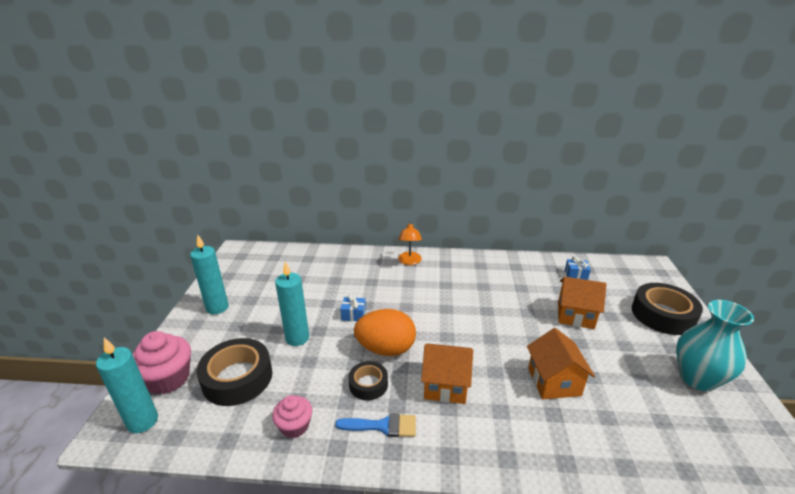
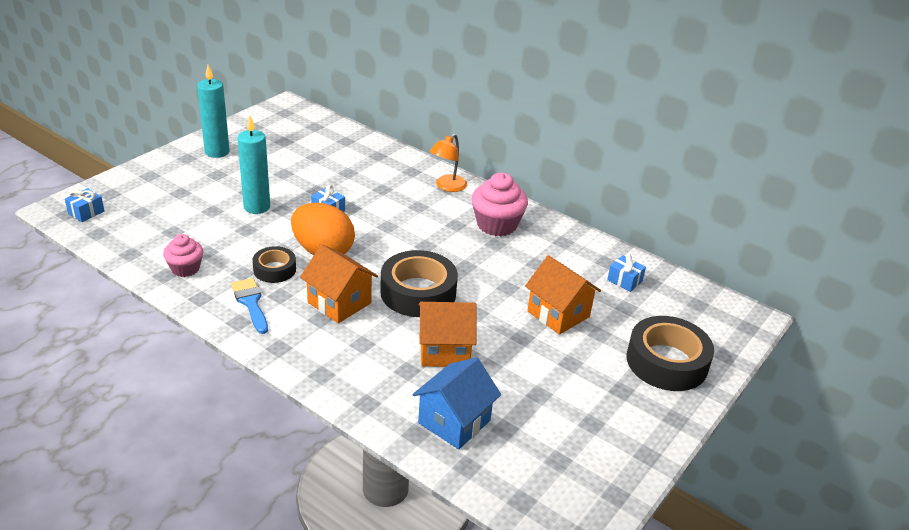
camera: 30 degrees right, 5 degrees up
(143, 421) = (86, 212): turquoise candle -> blue gift
(168, 378) = (128, 191): pink cupcake -> pink cupcake (496, 225)
(237, 378) = (178, 215): black tape -> black tape (418, 292)
(383, 426) = (251, 303): blue brush -> blue brush turned 150 degrees counterclockwise
(554, 381) = (444, 350): orange house -> orange house turned 60 degrees clockwise
(632, 437) = (454, 422): none -> blue house
(697, 378) = (603, 424): turquoise vase -> none

